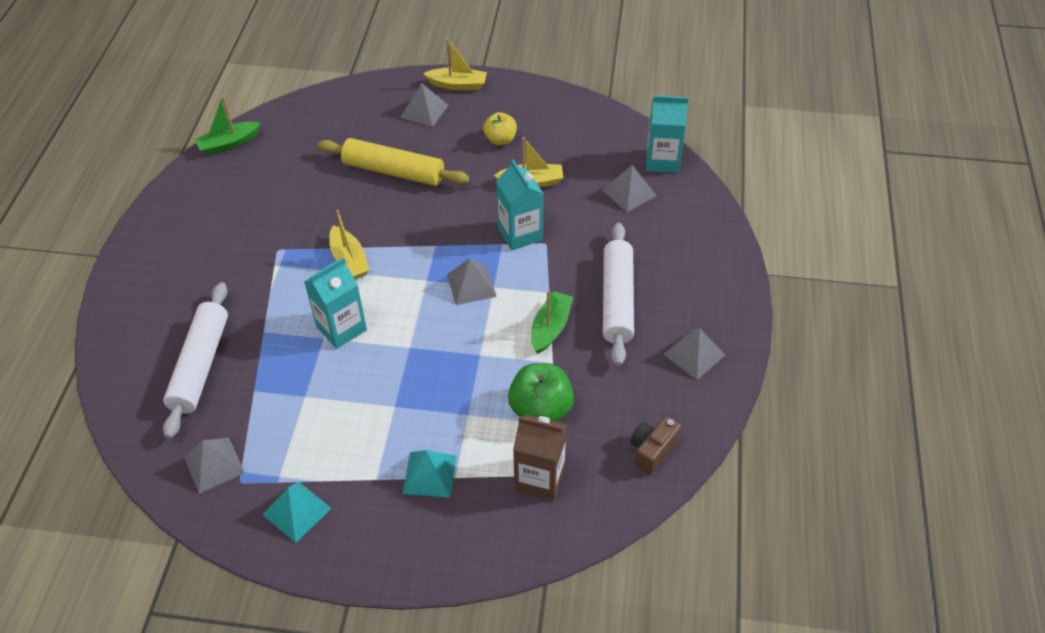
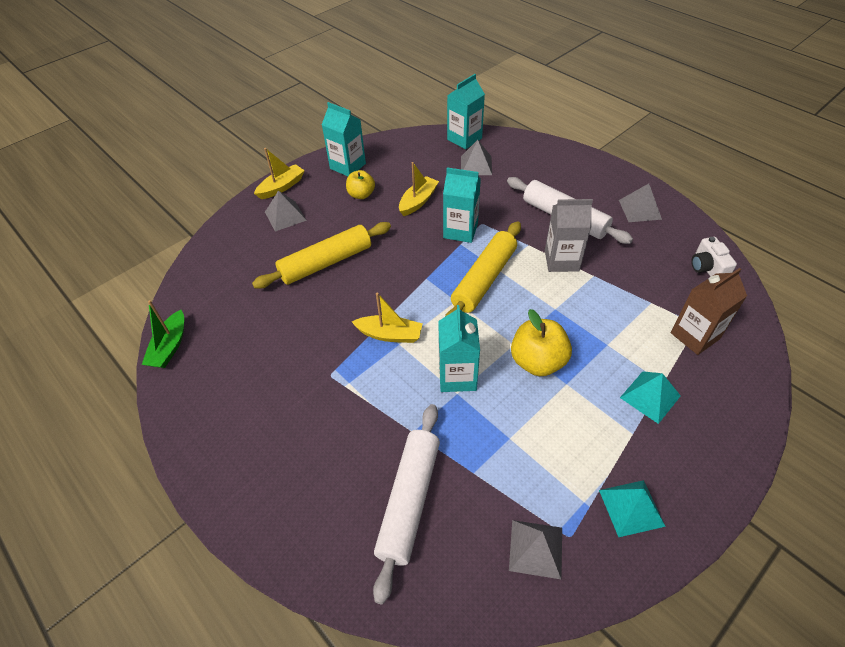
camera: 50 degrees left, 0 degrees up
(200, 365) = (409, 500): white rolling pin -> white rolling pin turned 60 degrees clockwise
(403, 374) = (537, 361): none -> yellow apple
(471, 285) = (484, 279): grey pyramid -> yellow rolling pin
(530, 107) = (348, 166): none -> turquoise carton
(540, 409) = (632, 303): green apple -> none
(550, 328) = (561, 260): green boat -> grey carton
(652, 451) = (707, 268): brown camera -> white camera

